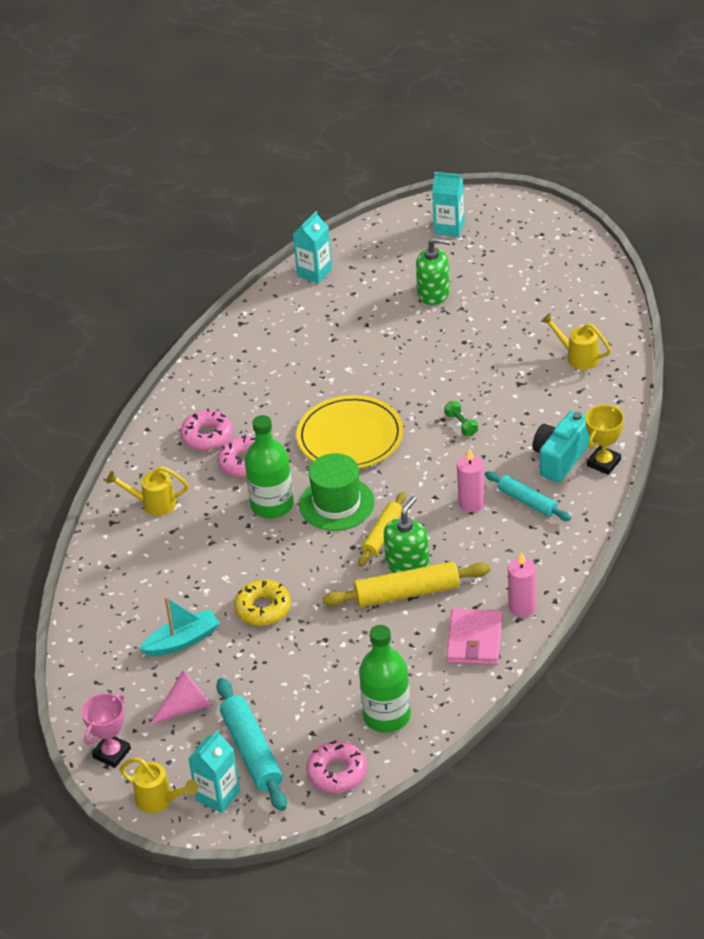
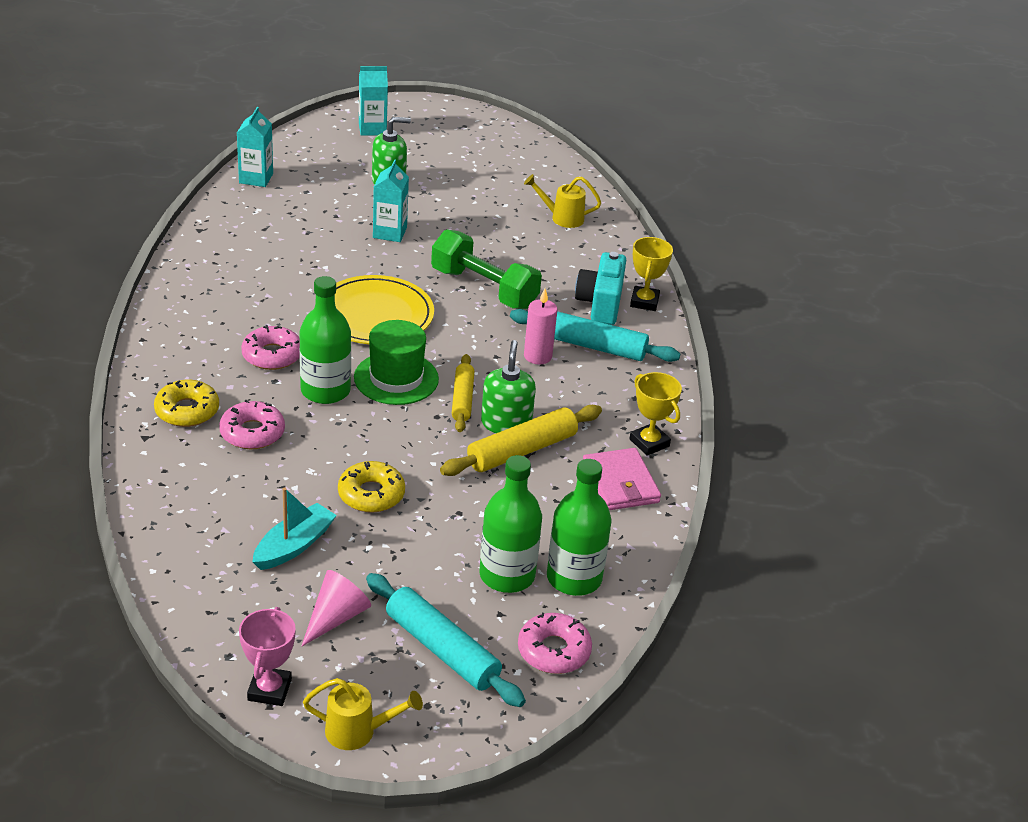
camera: 30 degrees left, 5 degrees down
(153, 504) = (187, 410): yellow watering can -> yellow donut
(207, 436) = (216, 336): pink donut -> pink donut (252, 433)
(218, 796) = (428, 709): turquoise carton -> turquoise carton (390, 233)
(334, 702) = (507, 575): none -> green bottle
(461, 424) = (484, 288): green dumbbell -> green dumbbell, size x2.49
(522, 607) = (649, 443): pink candle -> yellow trophy
(527, 501) = (592, 346): turquoise rolling pin -> turquoise rolling pin, size x1.55

